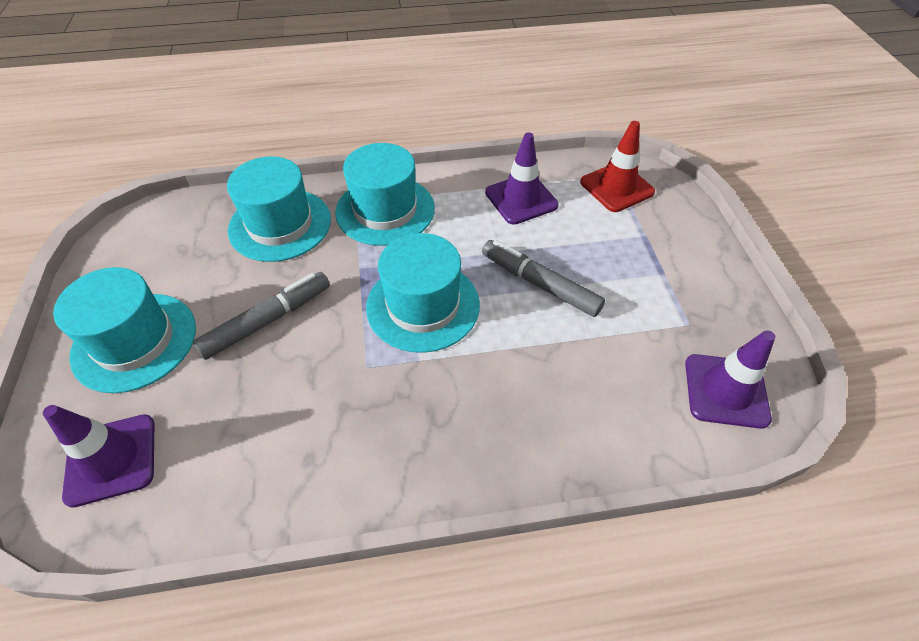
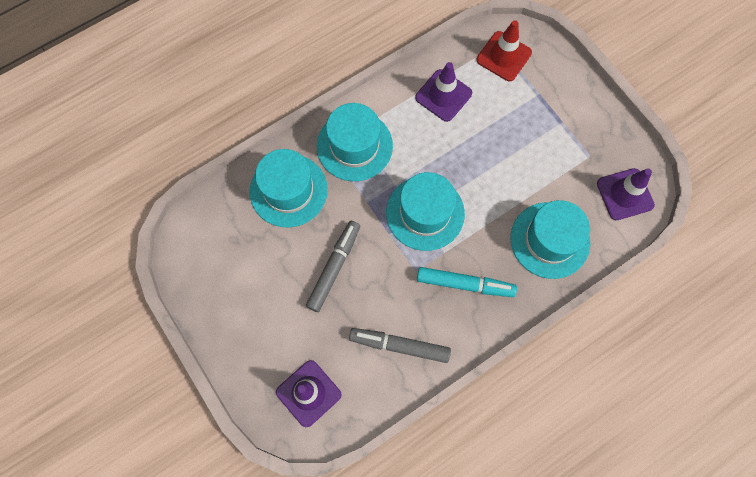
camera: 25 degrees left, 20 degrees up
(134, 341) = (260, 320): turquoise hat -> turquoise hat (550, 240)
(423, 411) = (465, 284): none -> turquoise marker
(539, 284) = (489, 164): grey marker -> grey marker (399, 346)

